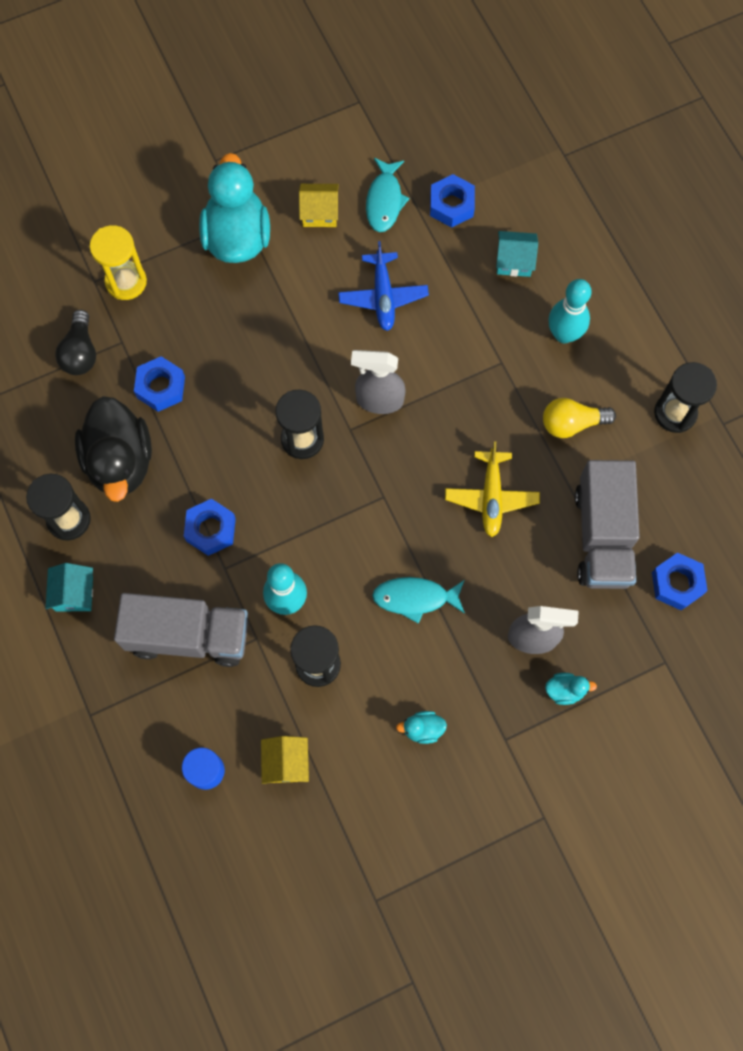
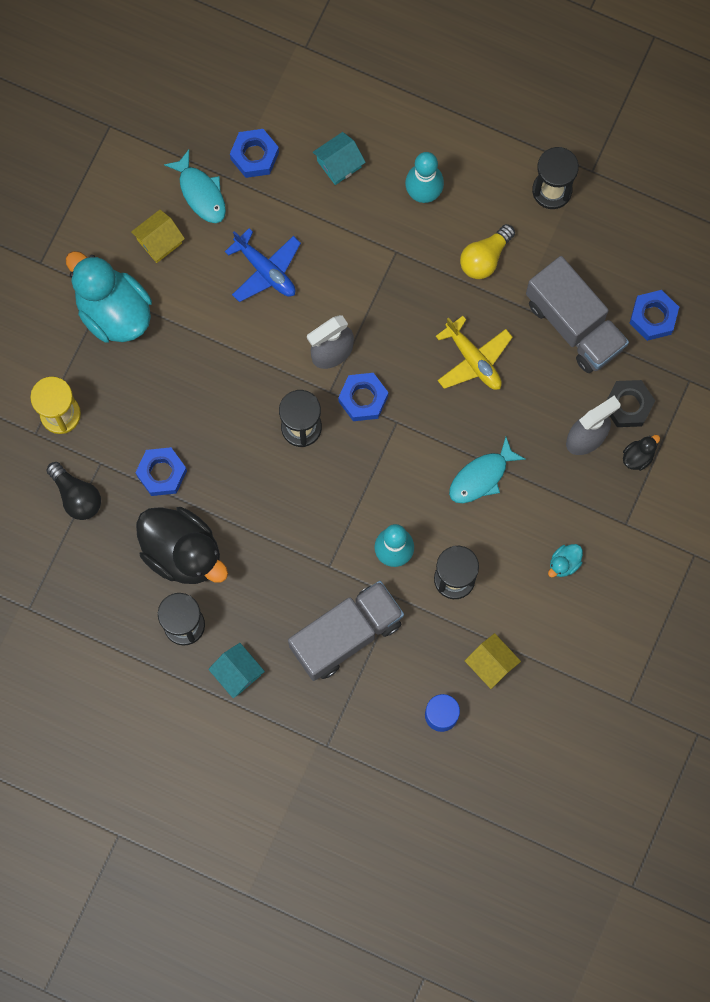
camera: 40 degrees left, 5 degrees up
(211, 529) = (294, 547): blue nut -> blue nut (363, 399)
(565, 690) = (638, 456): turquoise duck -> black duck
(592, 640) = (628, 405): none -> black nut

